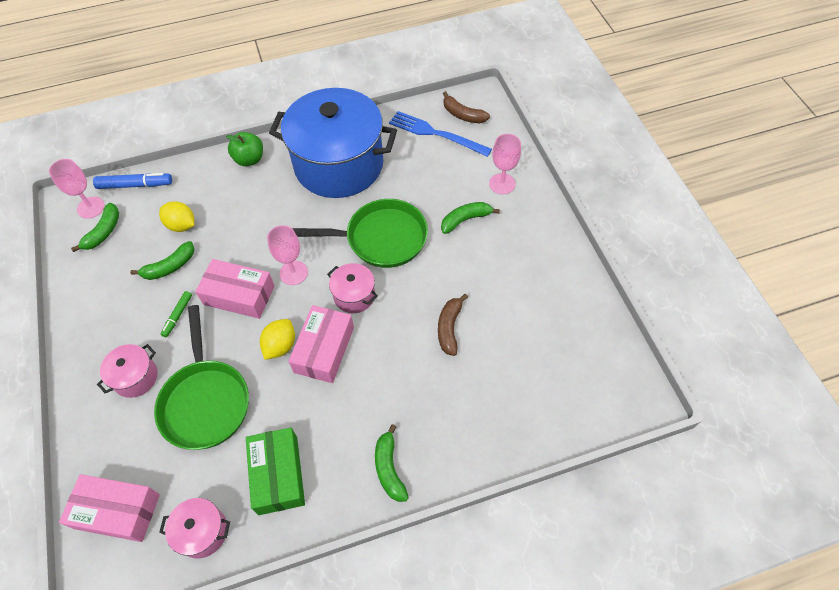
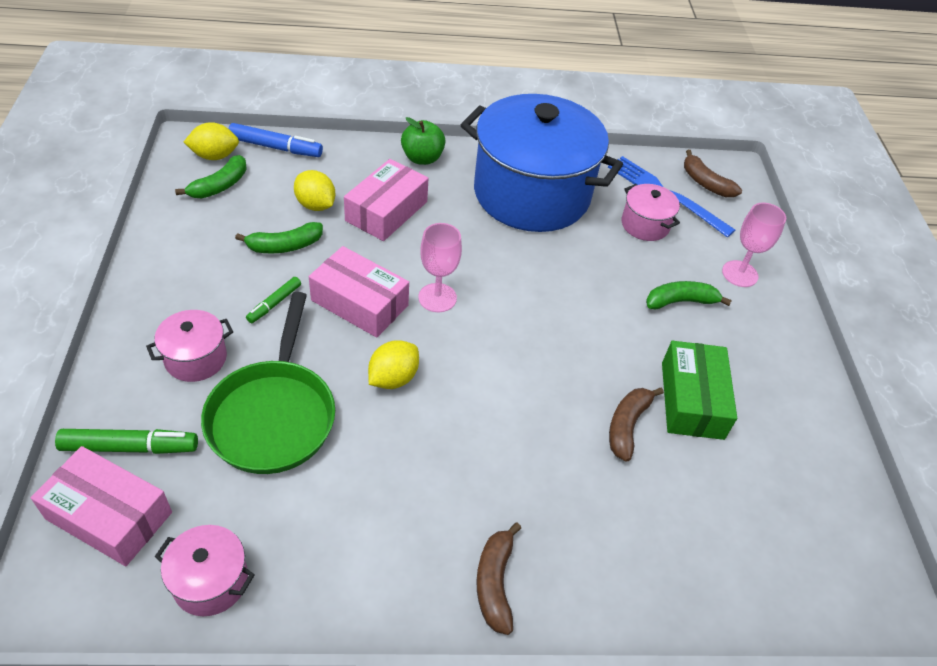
camera: 10 degrees right, 10 degrees down
(91, 207) = (215, 156): pink goblet -> yellow lemon
(113, 458) = (130, 447): none -> green marker
(278, 475) = (338, 540): green box -> green box (692, 400)
(324, 349) = (449, 400): pink box -> pink box (386, 211)
(354, 296) = (508, 348): pink pot -> pink pot (645, 225)
(381, 238) = (562, 291): green pan -> none
(389, 468) = (495, 583): green banana -> brown banana

